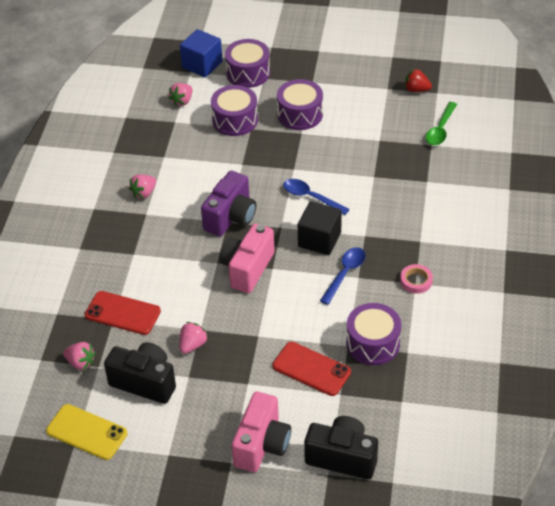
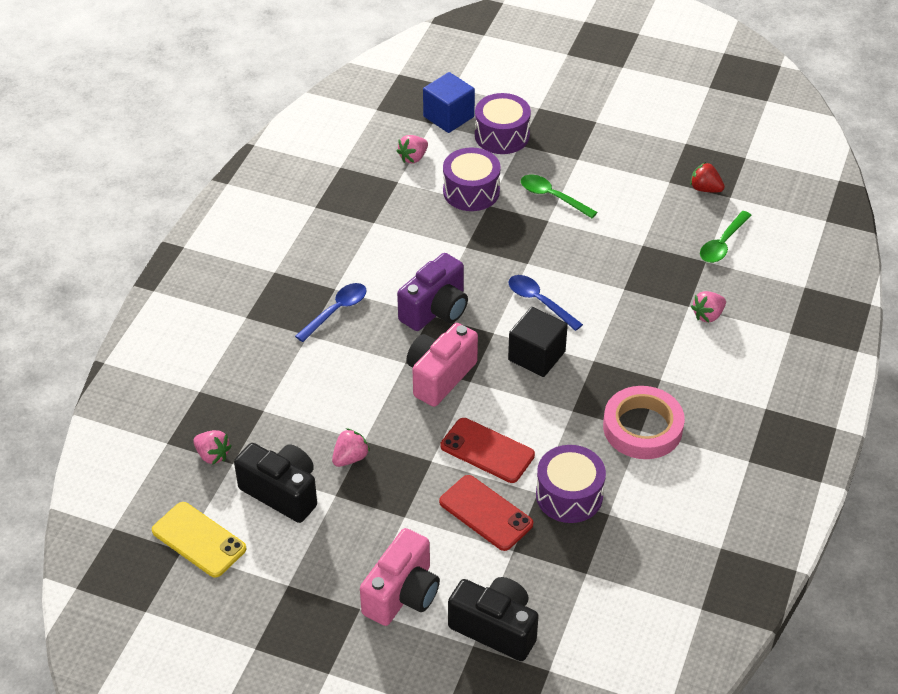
camera: 10 degrees right, 0 degrees up
(122, 313) = (277, 404): red phone -> red phone (487, 451)
(144, 193) = (339, 263): pink strawberry -> pink strawberry (708, 315)
(300, 114) = (552, 197): purple drum -> green spoon
(345, 274) = (557, 403): blue spoon -> blue spoon (336, 311)
(416, 281) = (642, 427): pink tape -> pink tape, size x1.97

